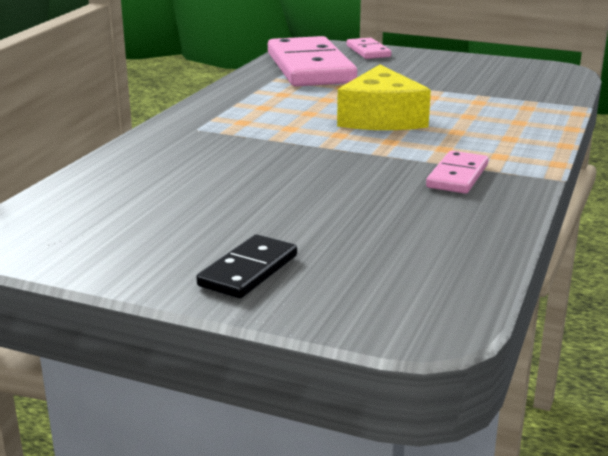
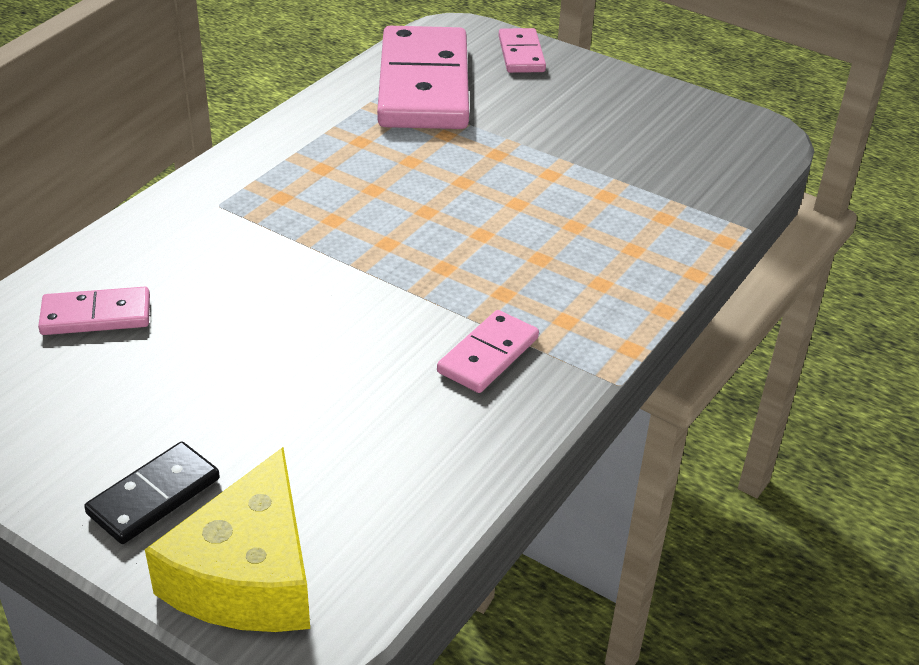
camera: 10 degrees right, 15 degrees up
(135, 187) = (96, 315): none -> pink domino
(381, 118) = (458, 215): yellow cheese -> yellow cheese (247, 574)

